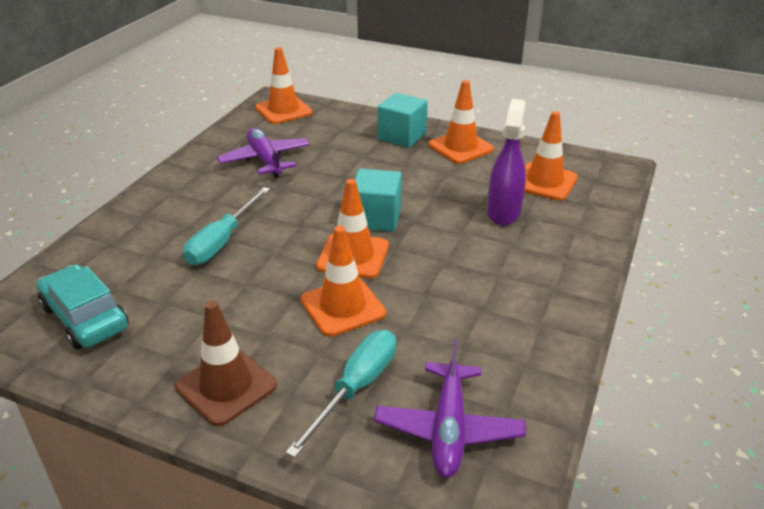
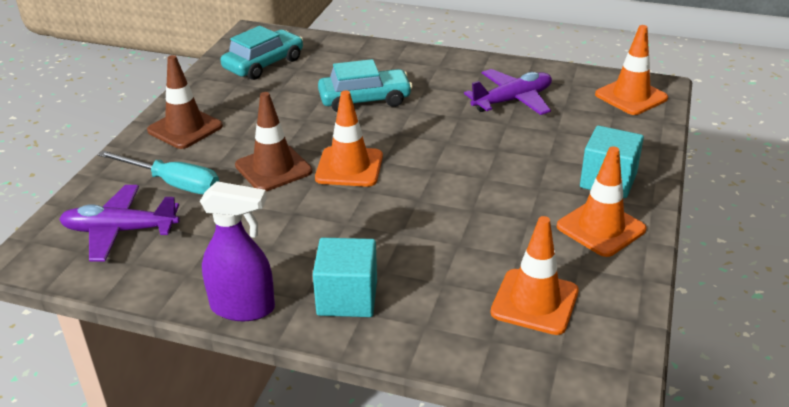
camera: 85 degrees right, 0 degrees up
(222, 241) = (365, 100): turquoise screwdriver -> turquoise car
(342, 307) = (273, 168): orange traffic cone -> brown traffic cone
(376, 218) = (417, 175): turquoise cube -> turquoise cube (347, 298)
(503, 212) = (449, 264): purple spray bottle -> purple spray bottle (243, 308)

